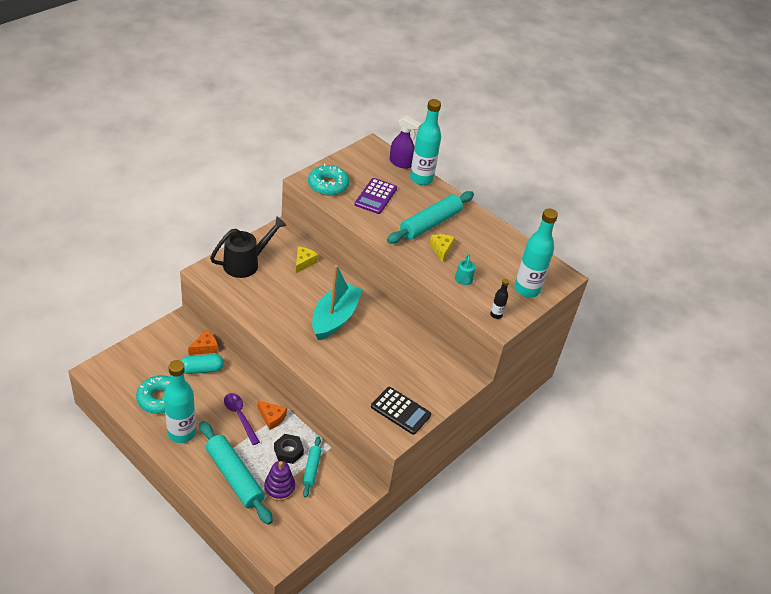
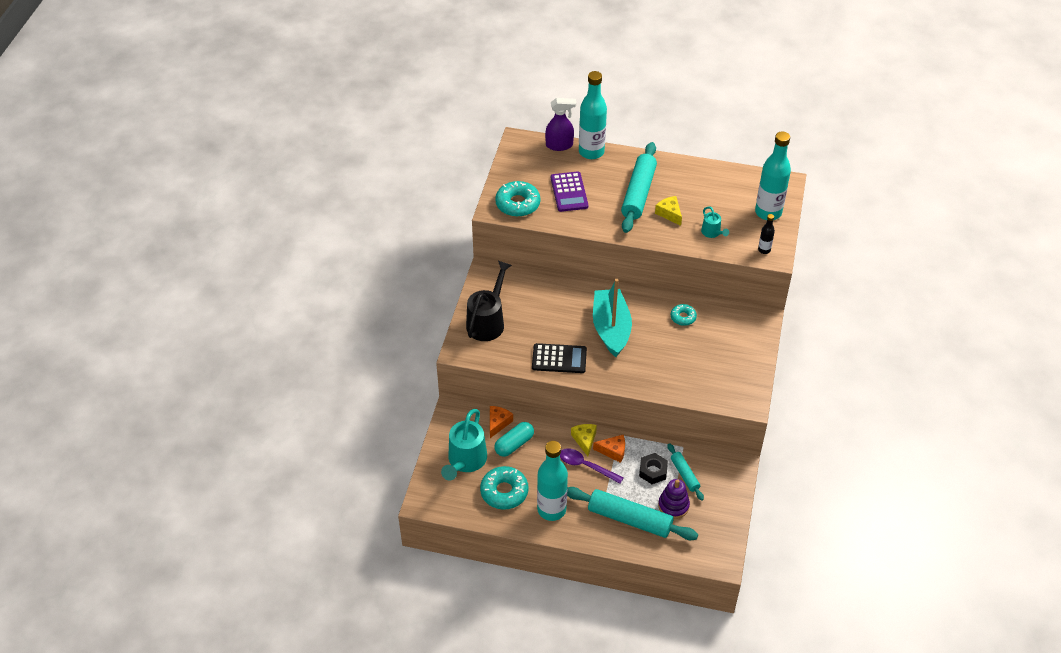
camera: 25 degrees left, 5 degrees up
(154, 361) = (465, 461): none -> turquoise watering can
(304, 262) = (537, 291): yellow cheese -> yellow cheese (584, 440)
(400, 411) = (736, 379): black calculator -> black calculator (559, 359)
(401, 340) = (683, 317): none -> turquoise donut

